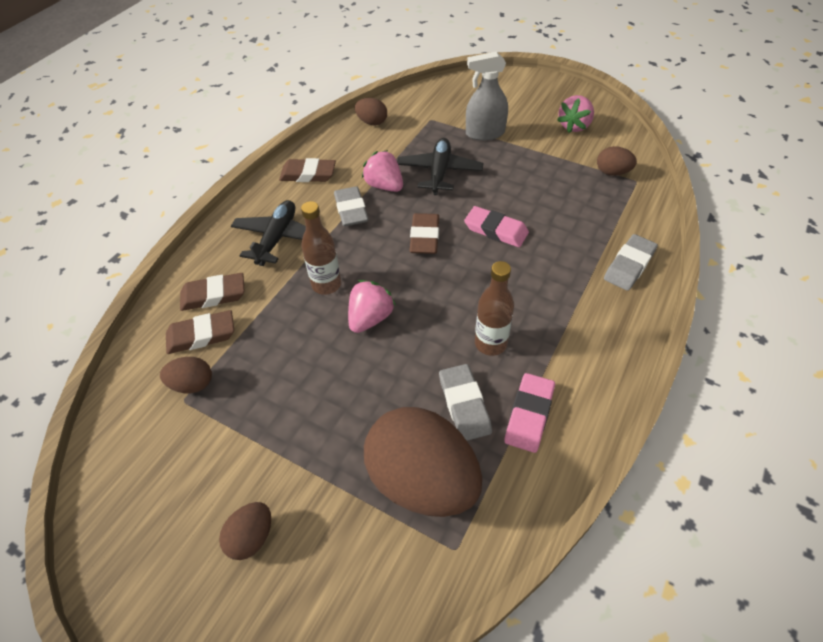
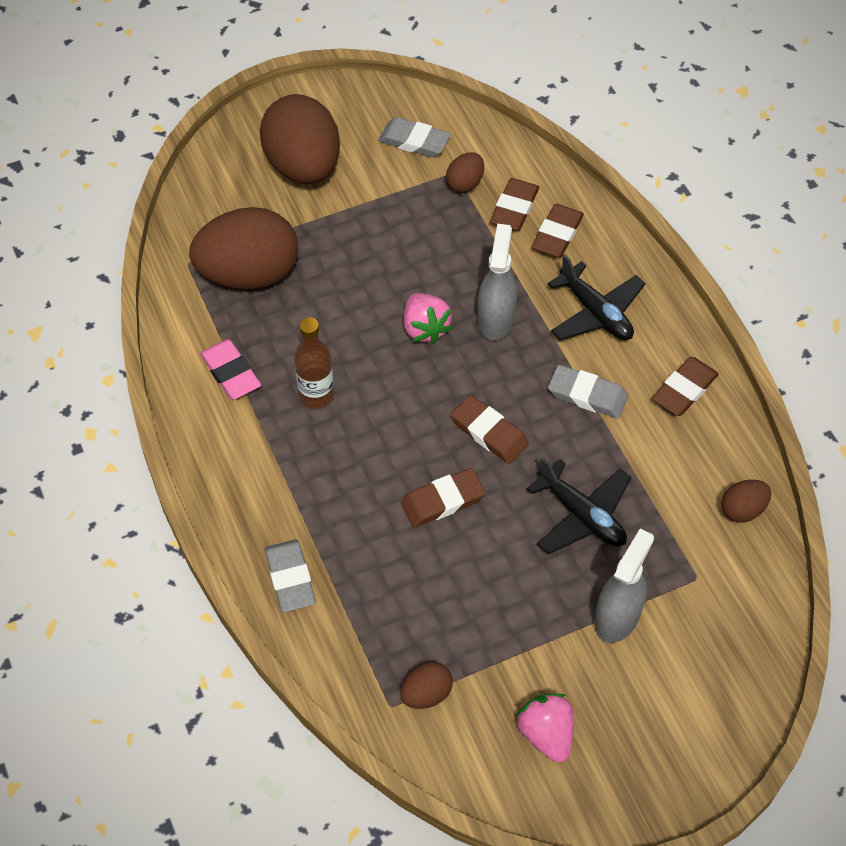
camera: 125 degrees right, 5 degrees up
(251, 537) = (303, 166): brown egg -> brown egg, size x2.24
(326, 284) = (496, 319): brown bottle -> grey spray bottle
(384, 186) = (602, 447): pink strawberry -> none
(464, 405) = (280, 338): grey eraser -> grey eraser (414, 141)
(496, 230) = (442, 501): pink eraser -> brown eraser

